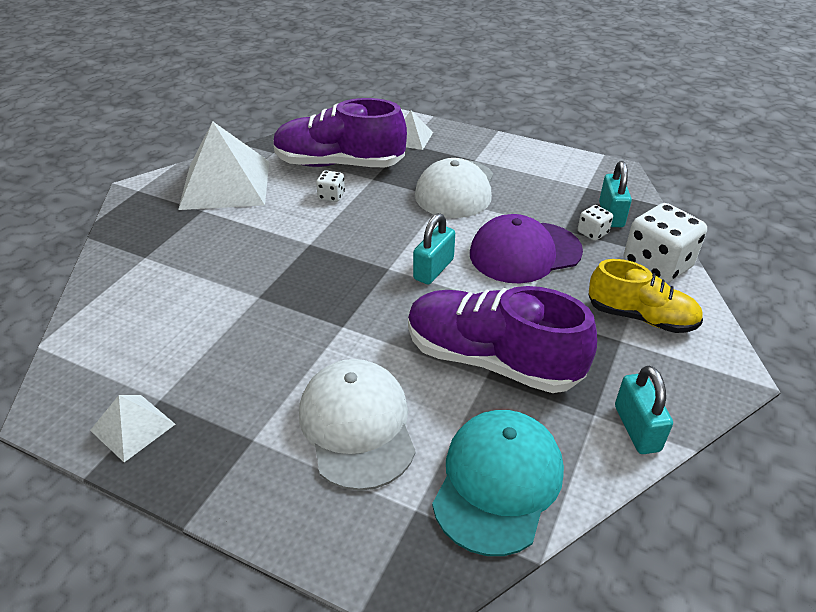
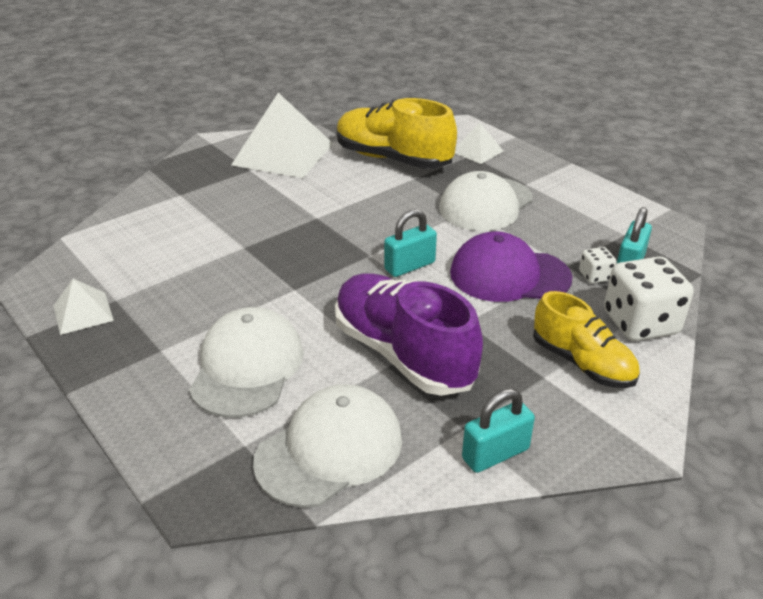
camera: 25 degrees right, 5 degrees down
(331, 196) = (365, 184): white dice -> none
(339, 164) = (393, 159): purple shoe -> yellow shoe
(498, 482) = (329, 450): turquoise cap -> white cap
(636, 428) = (495, 454): turquoise padlock -> turquoise padlock turned 45 degrees clockwise

